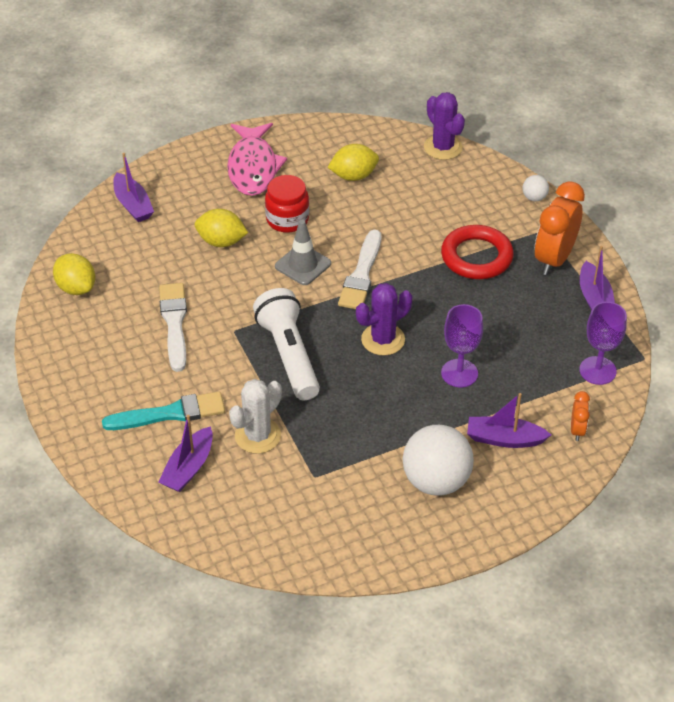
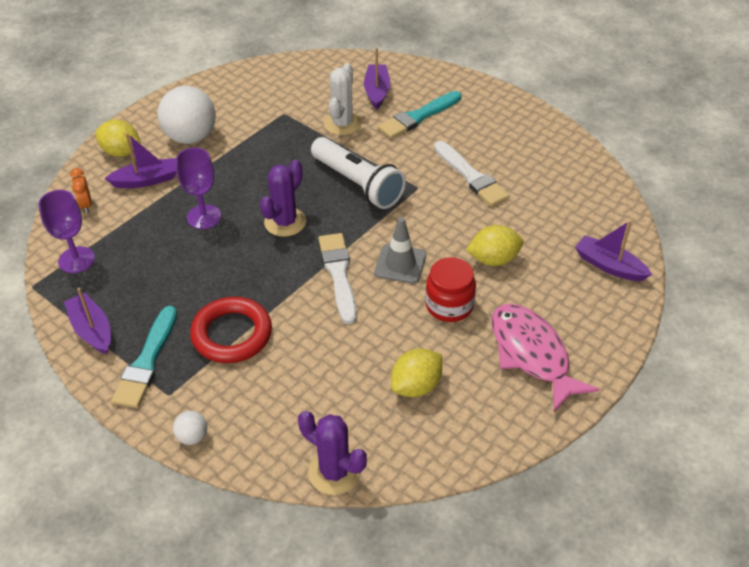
camera: 155 degrees right, 0 degrees up
(76, 288) = (577, 176): yellow lemon -> yellow lemon (121, 152)
(554, 259) = (147, 361): orange clock -> turquoise brush

